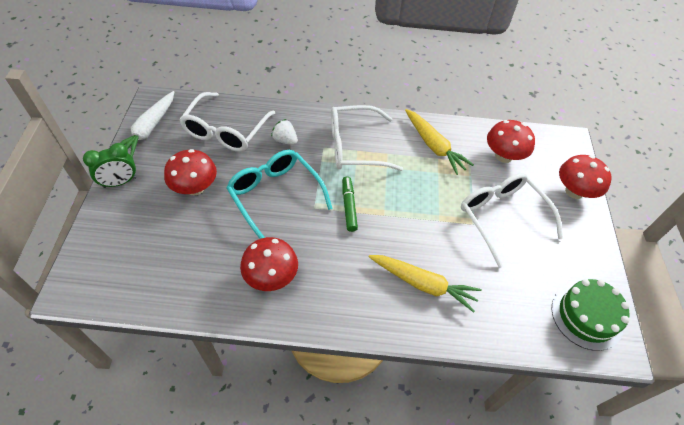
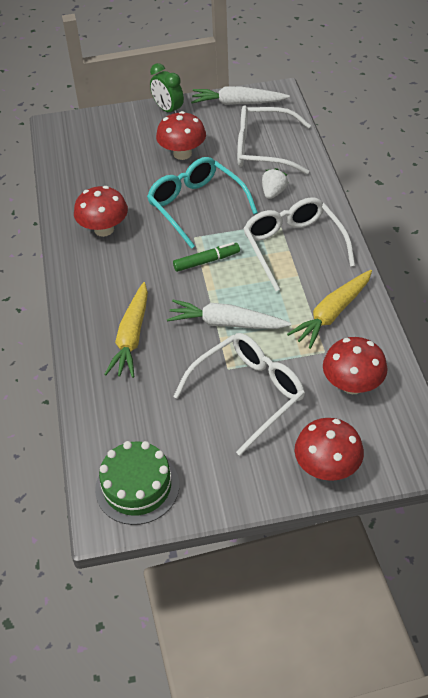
camera: 80 degrees right, 5 degrees down
(275, 196) = (196, 206): turquoise glasses -> turquoise glasses turned 75 degrees counterclockwise
(425, 212) = (226, 323): none -> white carrot

